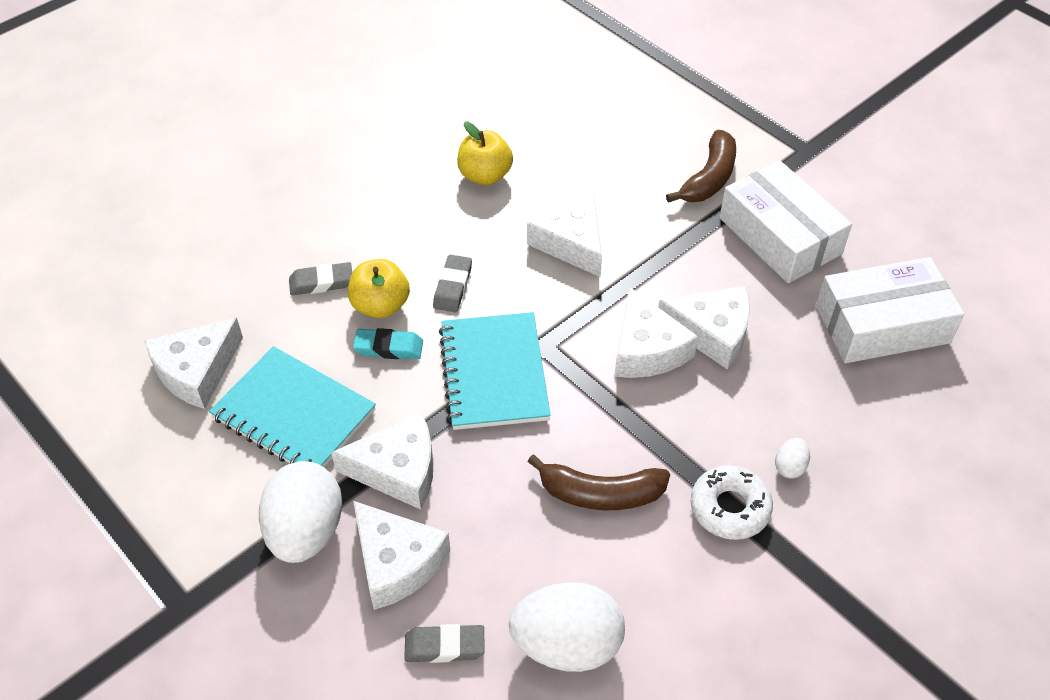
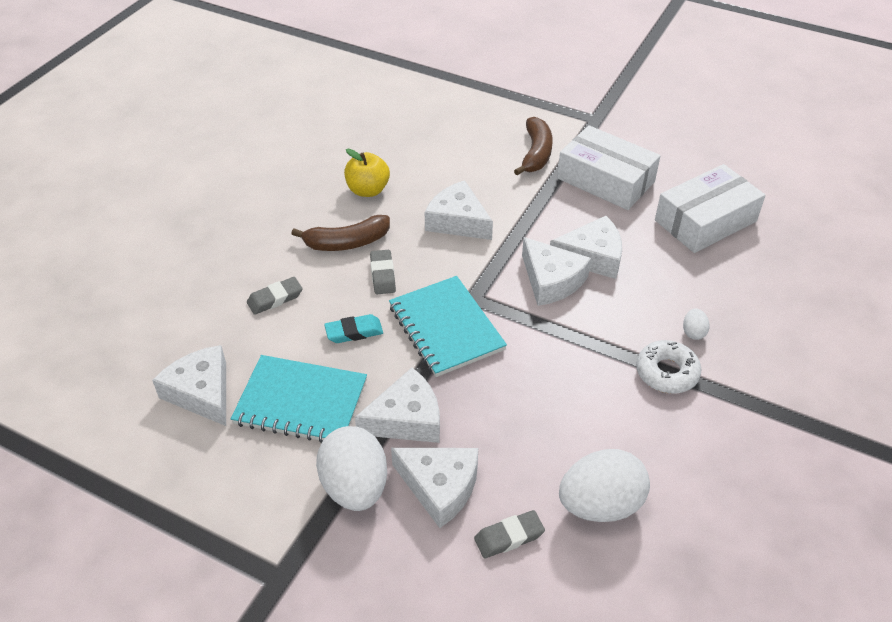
camera: 20 degrees left, 5 degrees down
(196, 371) = (202, 392): white cheese -> white cheese turned 120 degrees clockwise
(380, 305) = (332, 303): yellow apple -> none
(600, 493) = (569, 390): brown banana -> brown banana (347, 242)

